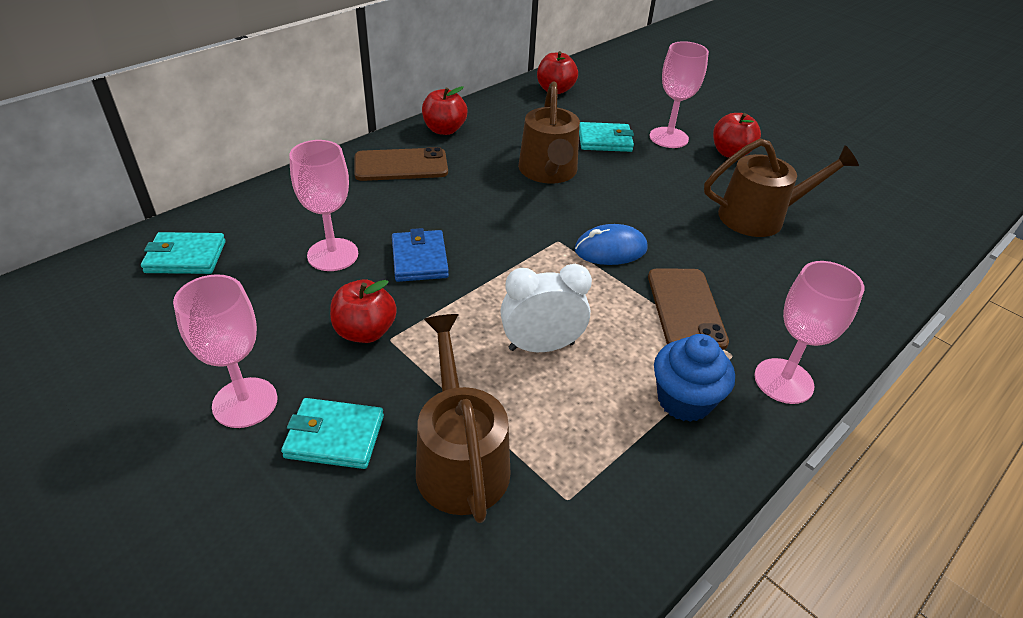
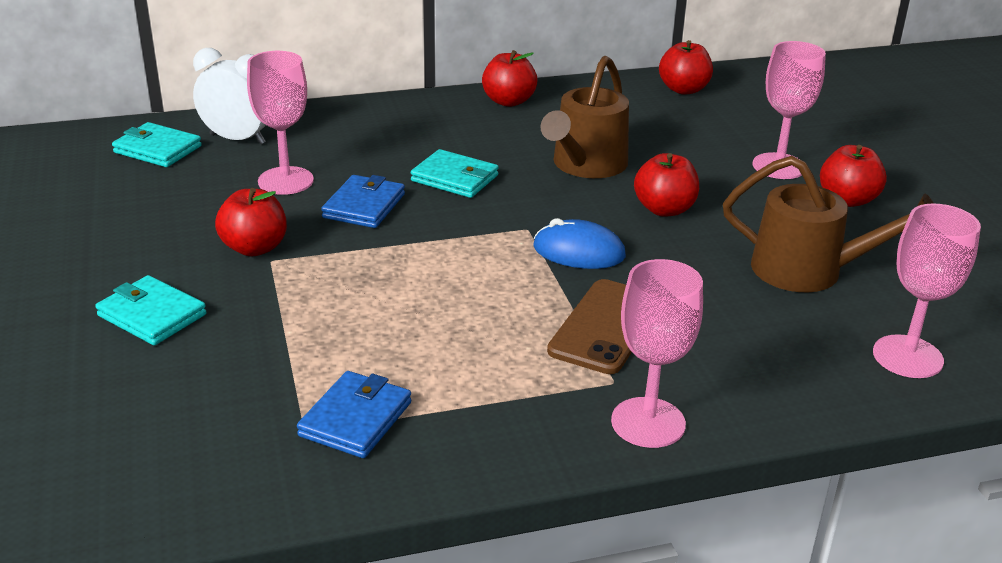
camera: 30 degrees right, 10 degrees down
(245, 402) = (105, 268): pink goblet -> pink goblet (907, 357)
(401, 165) = (428, 123): brown phone -> none
(460, 459) = (240, 368): brown watering can -> none
(541, 346) = (409, 310): white clock -> white clock (237, 139)
(594, 469) = (355, 419): none -> blue wallet
(605, 140) = (690, 151): turquoise wallet -> turquoise wallet (455, 178)
(632, 194) = (664, 209): none -> red apple
(684, 400) = (511, 400): blue cupcake -> none

